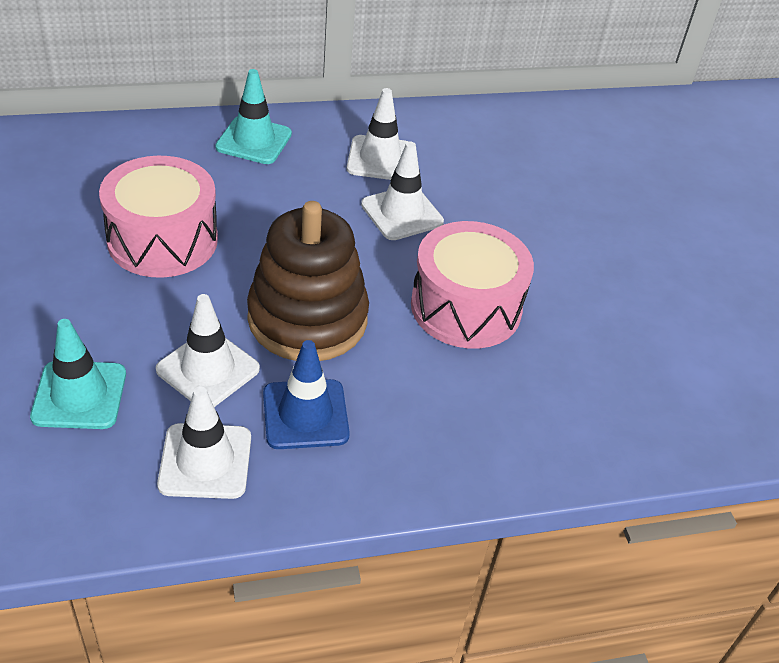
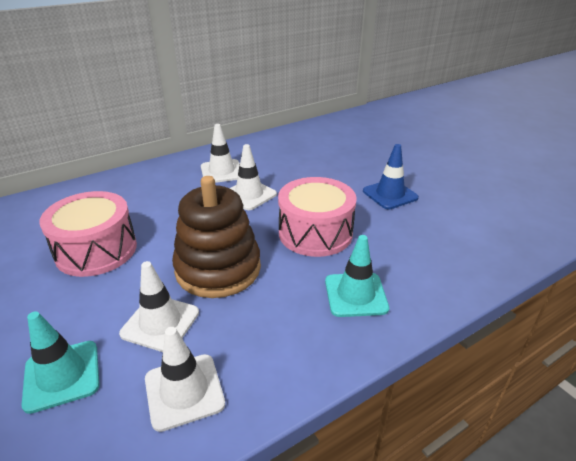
camera: 15 degrees left, 10 degrees down
(254, 141) = (139, 181): turquoise traffic cone -> turquoise traffic cone (355, 295)
(305, 414) = (245, 330): blue traffic cone -> blue traffic cone (390, 194)

